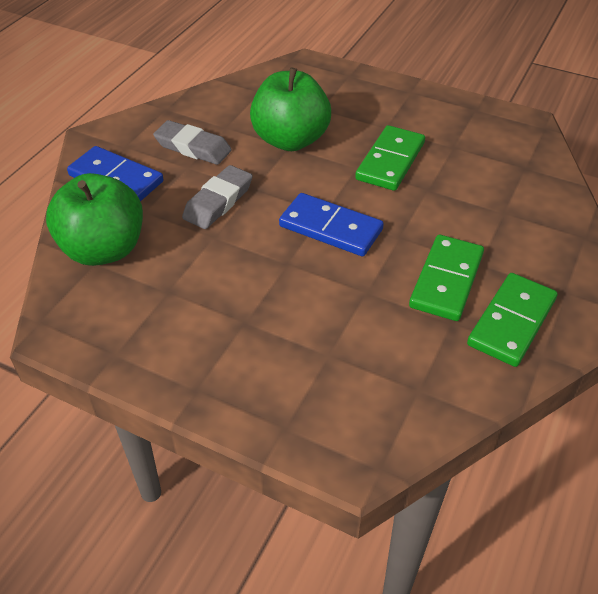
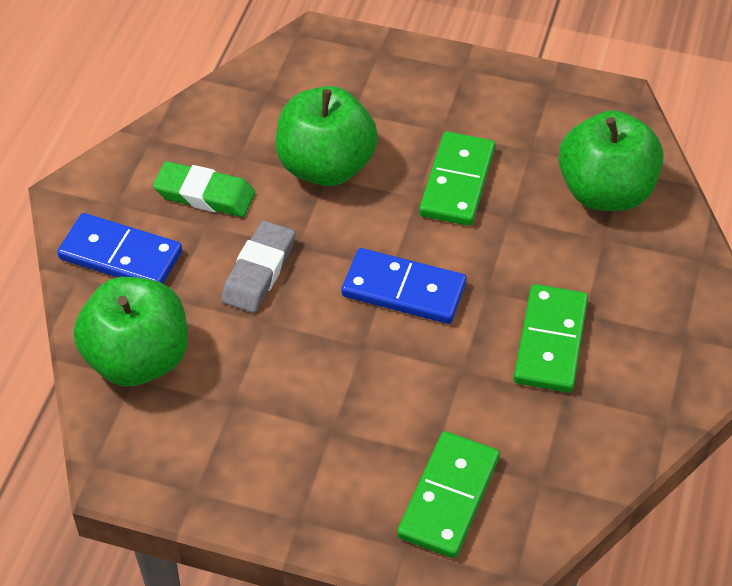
camera: 10 degrees left, 5 degrees up
(193, 147) = (204, 194): grey eraser -> green eraser
(509, 180) = (605, 192): none -> green apple
(511, 322) = (630, 384): green domino -> green domino (448, 497)

